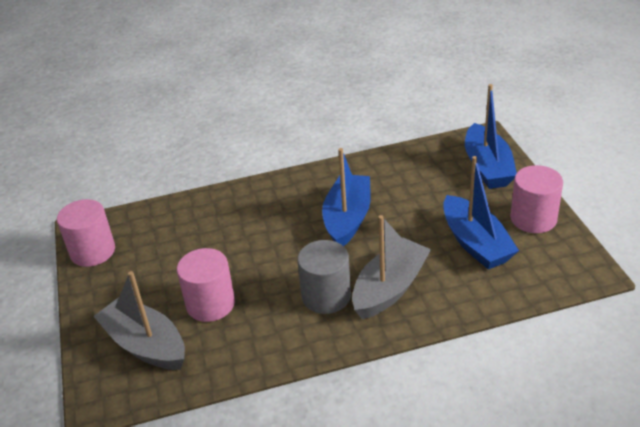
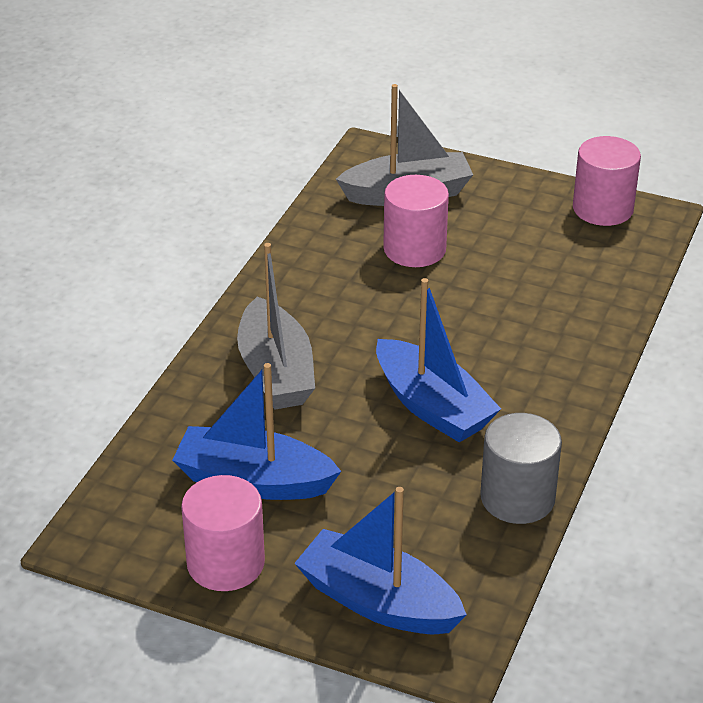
camera: 125 degrees right, 0 degrees up
(326, 296) = (325, 324): grey cylinder -> grey cylinder (517, 498)

